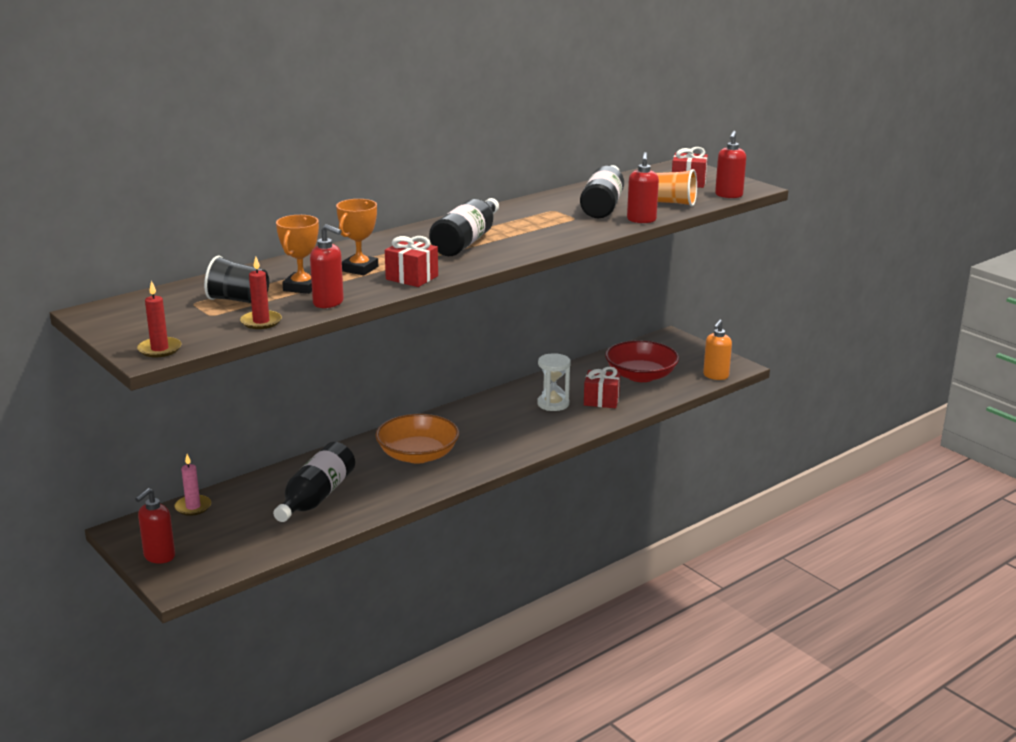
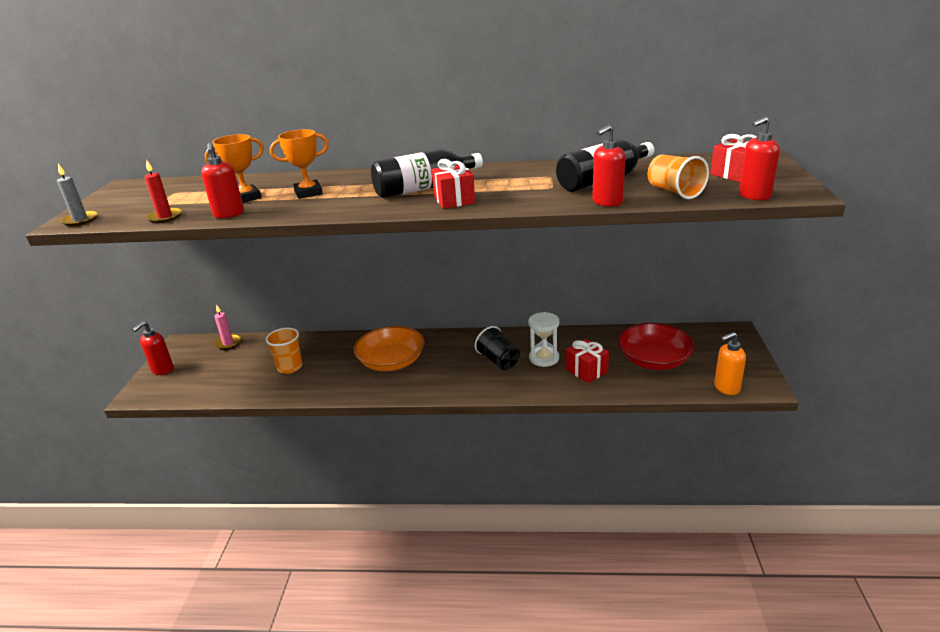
camera: 45 degrees right, 5 degrees up
(159, 349) = (80, 220): red candle -> grey candle
(159, 557) = (162, 370): red soap dispenser -> red soap dispenser turned 45 degrees counterclockwise
(238, 300) = (195, 197): black cup -> black cup (498, 361)
(316, 497) = (290, 367): black bottle -> orange cup
(412, 278) = (319, 209): red gift -> red gift (454, 200)

